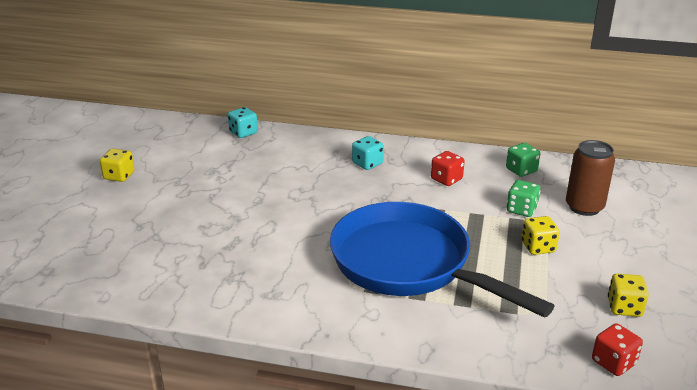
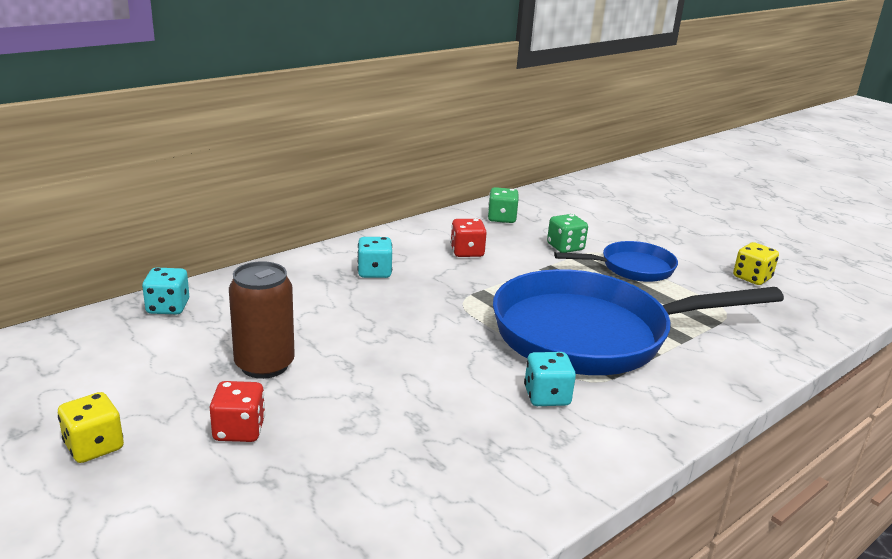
camera: 55 degrees left, 5 degrees down
(309, 274) = (546, 396): none -> turquoise dice
(538, 247) = (632, 268): yellow dice -> blue pan
(584, 207) = (594, 225): brown can -> brown can (264, 365)
(613, 362) = (821, 316): red dice -> red dice (239, 430)

